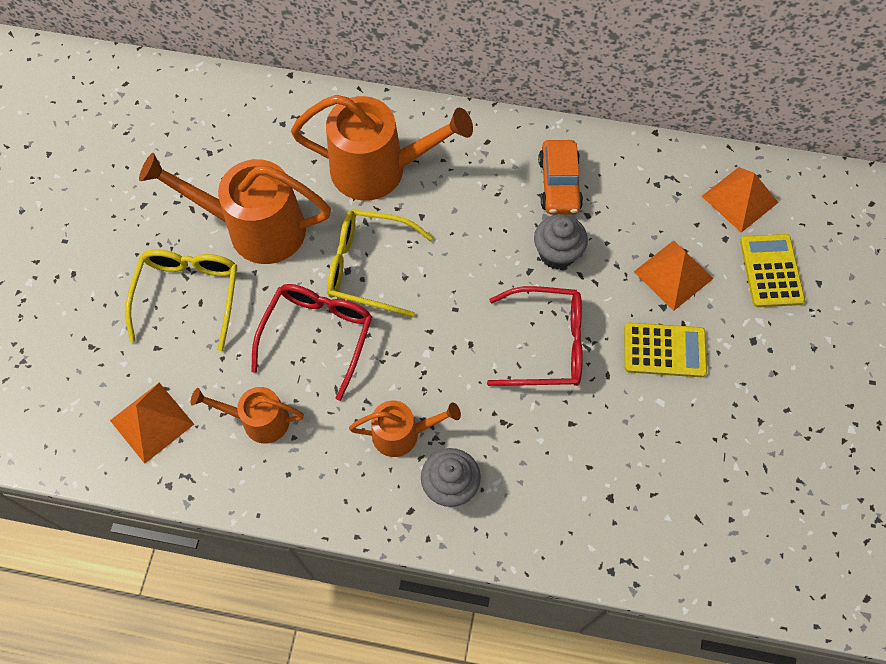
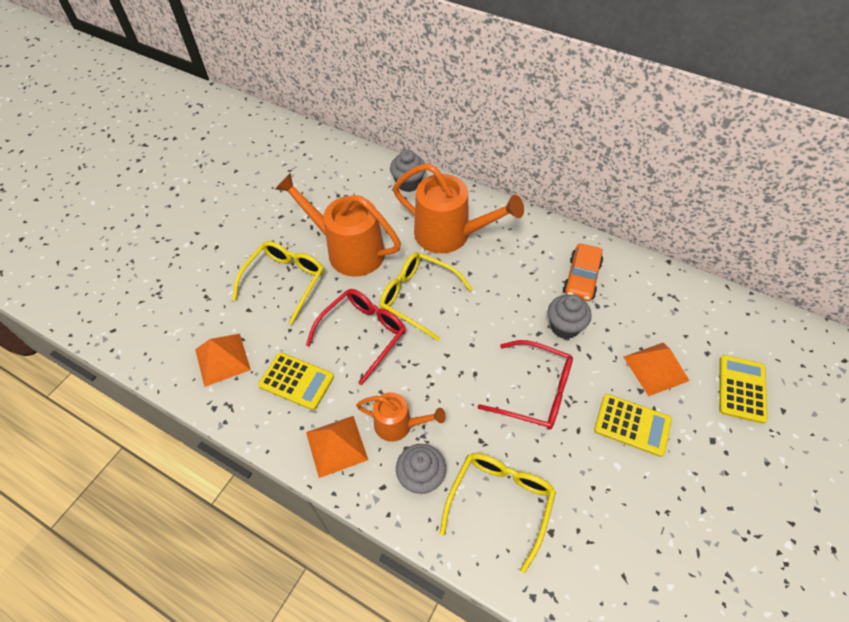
camera: 20 degrees right, 10 degrees down
(258, 420) = (296, 381): orange watering can -> yellow calculator
(298, 109) = (408, 183): none -> grey cupcake
(546, 483) = (500, 502): none -> yellow glasses
(740, 199) = (727, 327): orange pyramid -> orange pyramid (336, 446)

